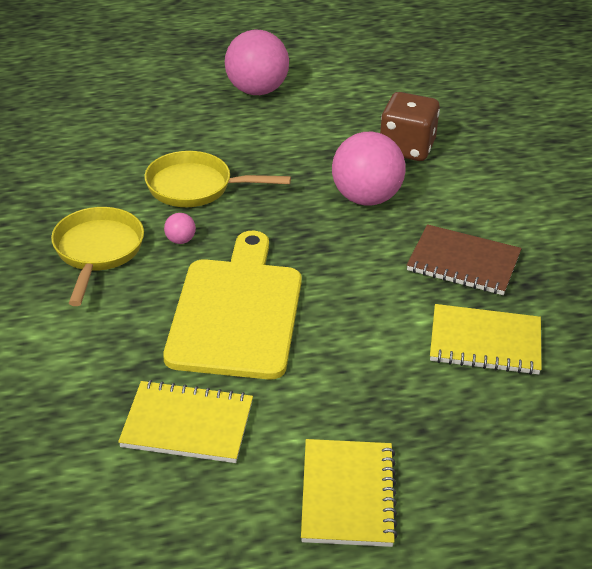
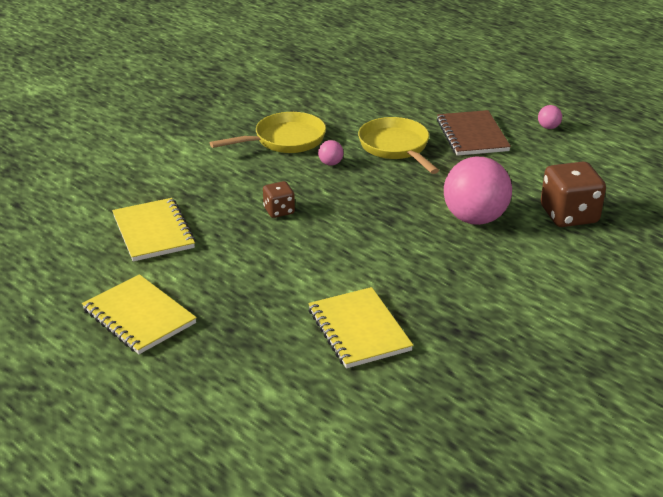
camera: 60 degrees right, 5 degrees down
(236, 312) = (279, 211): yellow cutting board -> brown dice
(256, 90) = (548, 127): pink ball -> pink ball, size x0.41
(348, 495) = (139, 316): yellow notebook -> yellow notebook turned 75 degrees clockwise
(463, 263) = (448, 290): brown notebook -> brown notebook (472, 135)

